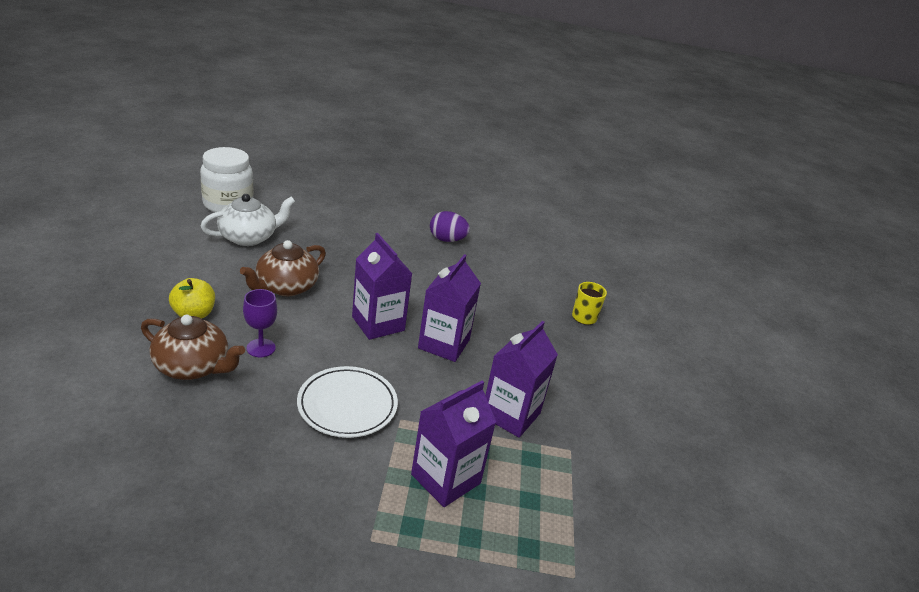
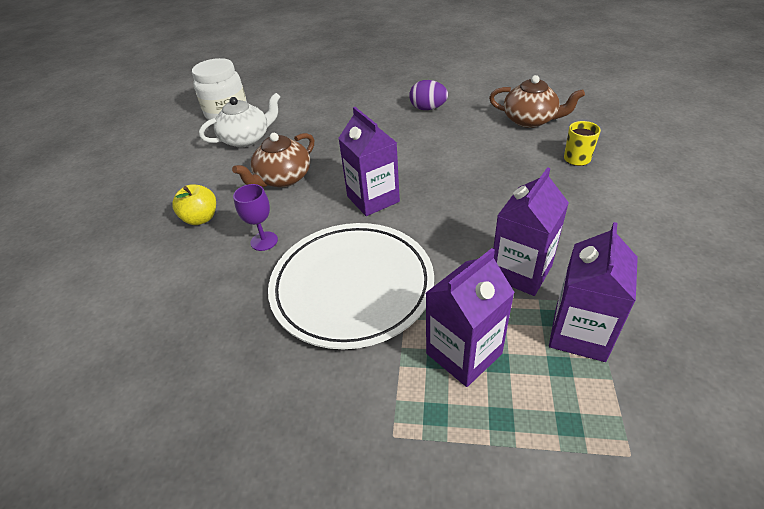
camera: 10 degrees right, 10 degrees up
(193, 366) = (202, 270): brown teapot -> brown teapot (530, 120)
(347, 405) = (352, 287): white plate -> white plate, size x1.63
(444, 344) = (440, 209): purple carton -> purple carton (579, 333)

